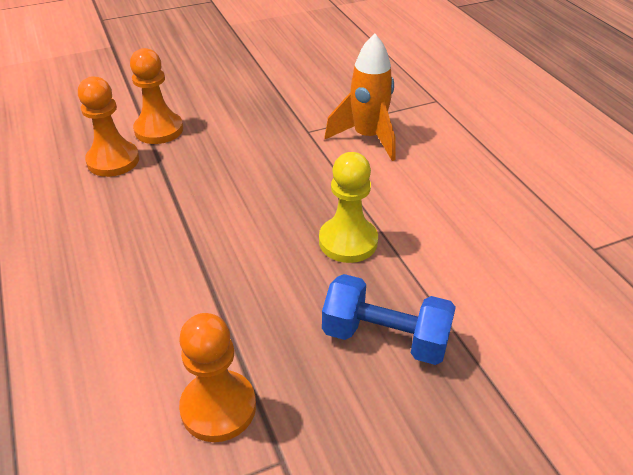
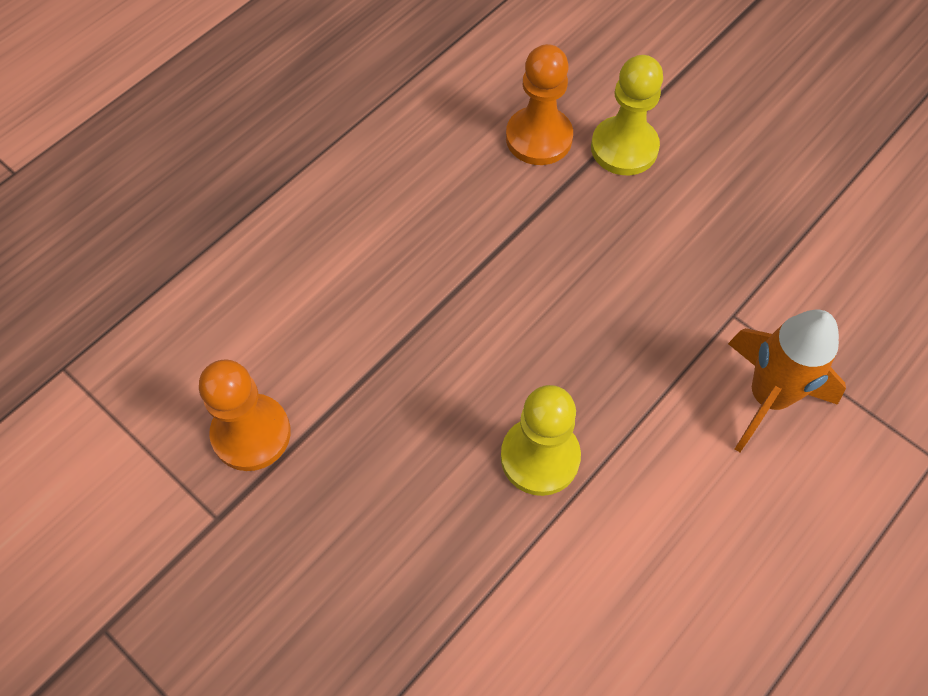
camera: 65 degrees right, 20 degrees up
(159, 130) = (624, 148): orange pawn -> yellow pawn
(385, 337) = (407, 559): blue dumbbell -> none

